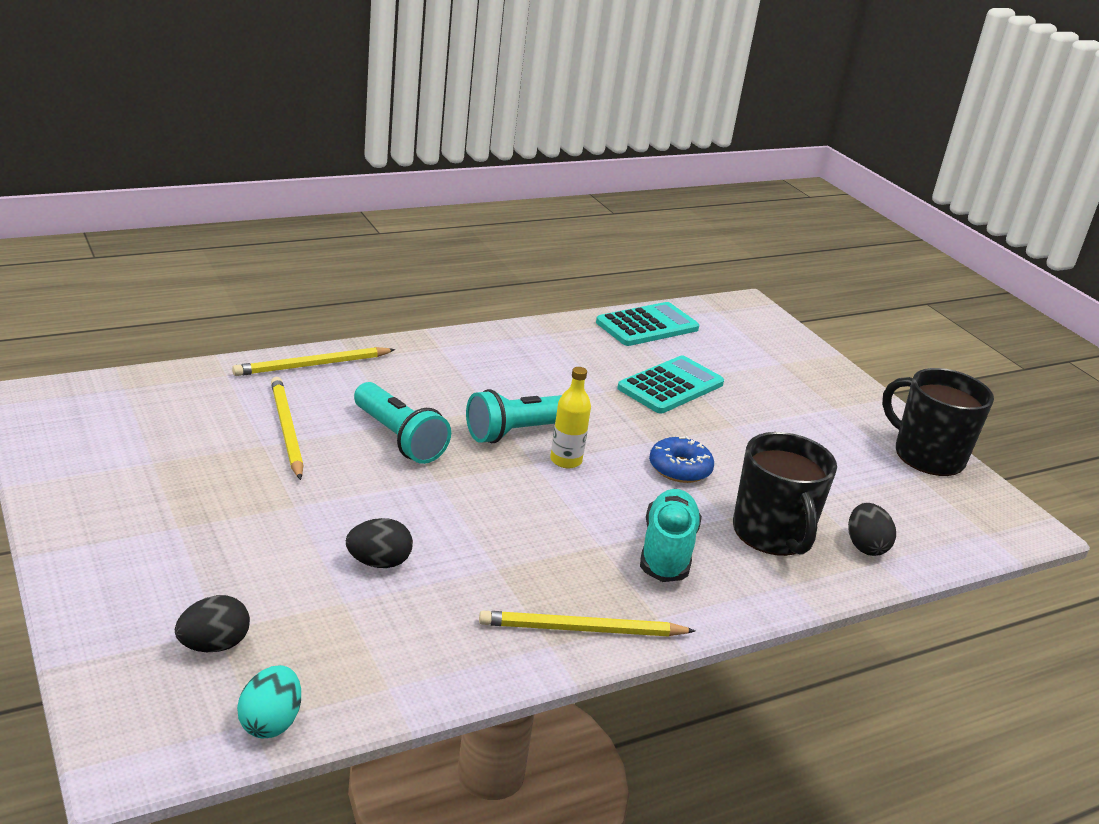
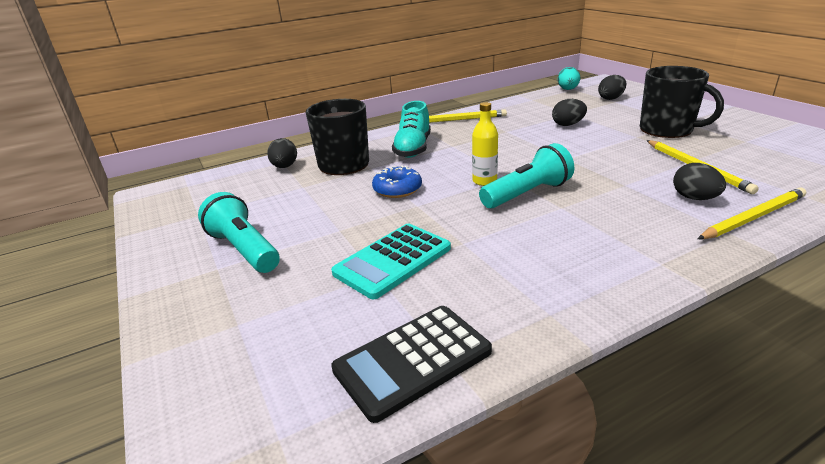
camera: 175 degrees left, 0 degrees up
(341, 393) = (694, 198): none -> black egg
(399, 438) = (613, 175): turquoise flashlight -> turquoise flashlight (244, 249)
(647, 326) = (413, 361): turquoise calculator -> black calculator
(927, 456) = (168, 232): black mug -> black mug (667, 130)

